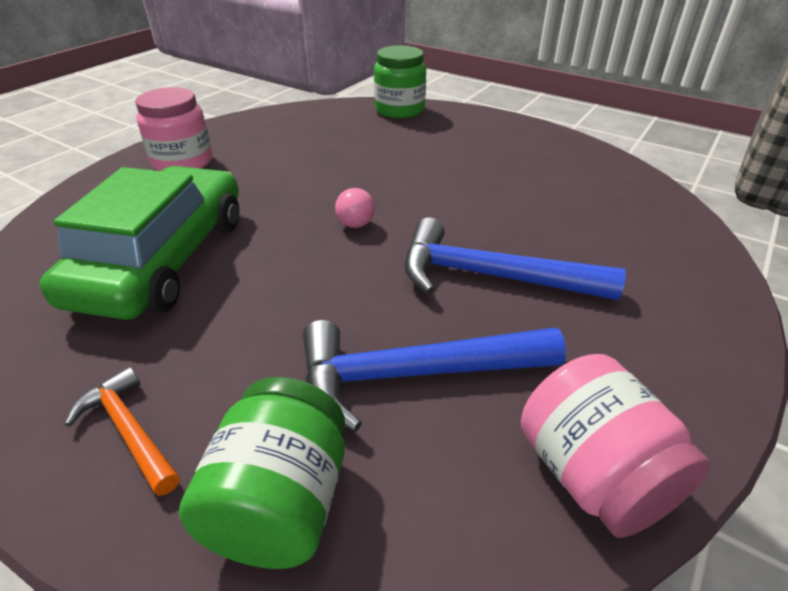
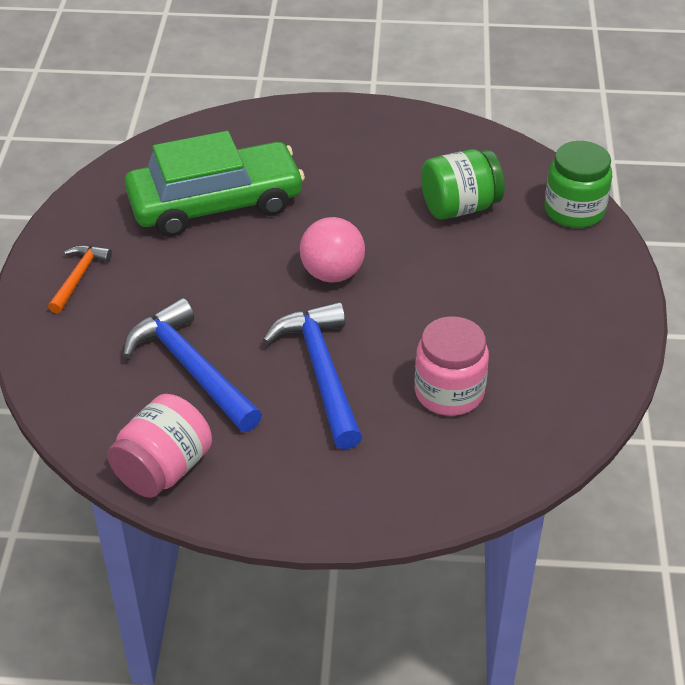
camera: 60 degrees right, 5 degrees up
(183, 162) = (342, 136): pink jar -> pink jar (449, 392)
(280, 503) = (72, 354): green jar -> green jar (459, 207)
(355, 224) = (332, 273): pink ball -> pink ball, size x1.83

